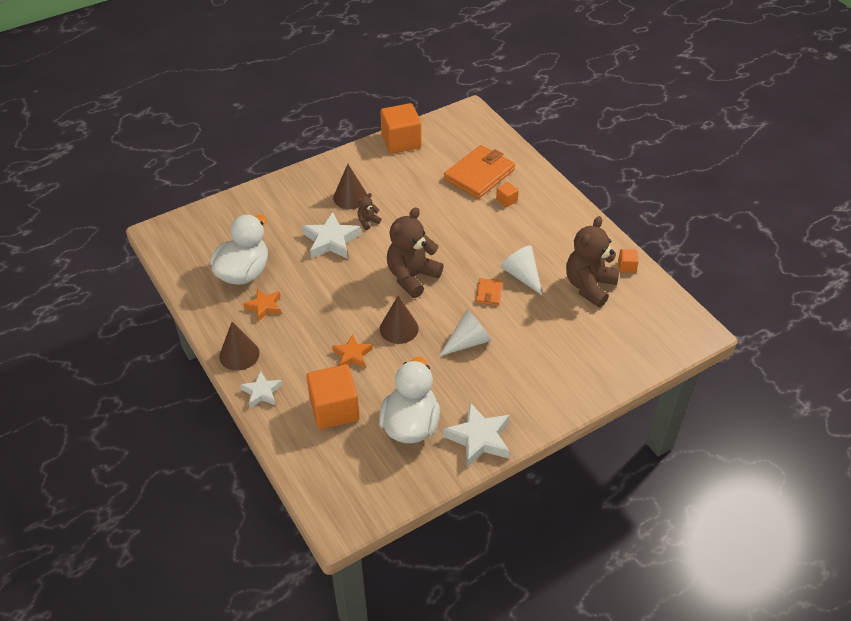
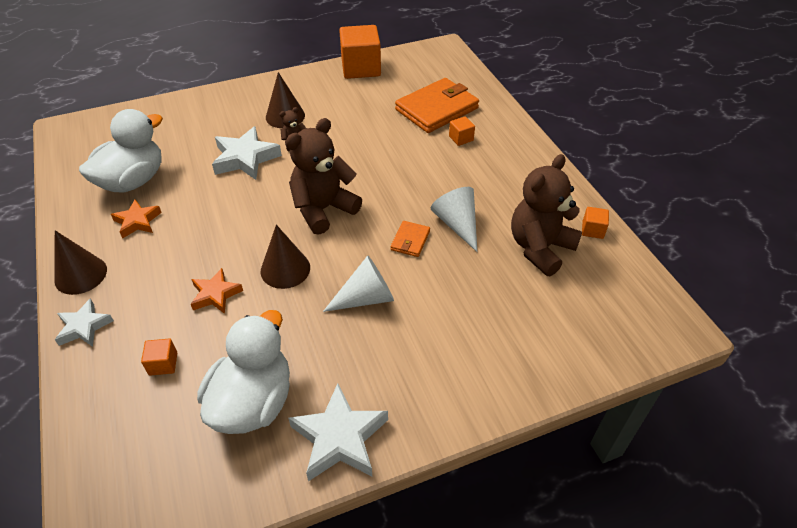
camera: 10 degrees right, 0 degrees up
(334, 409) = (163, 364): orange cube -> orange cube, size x0.45

